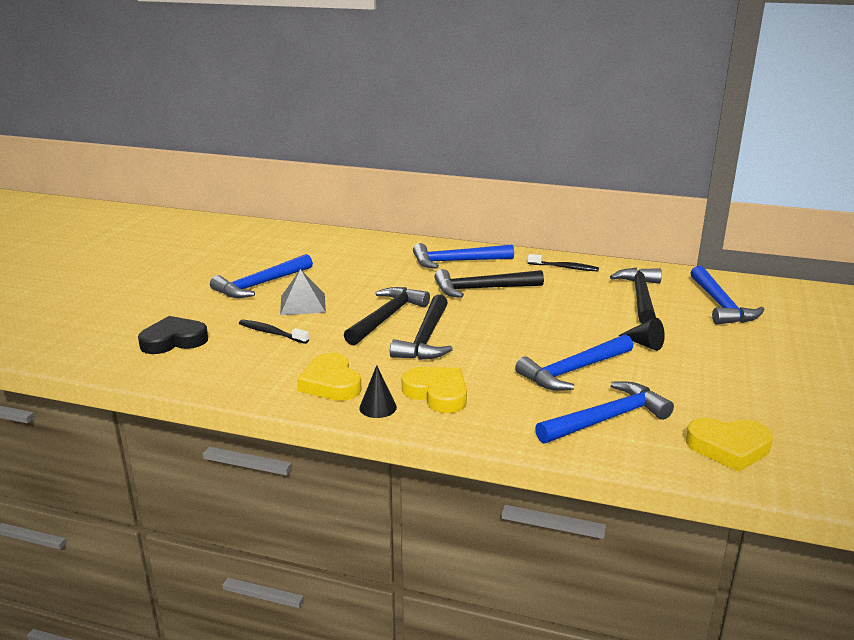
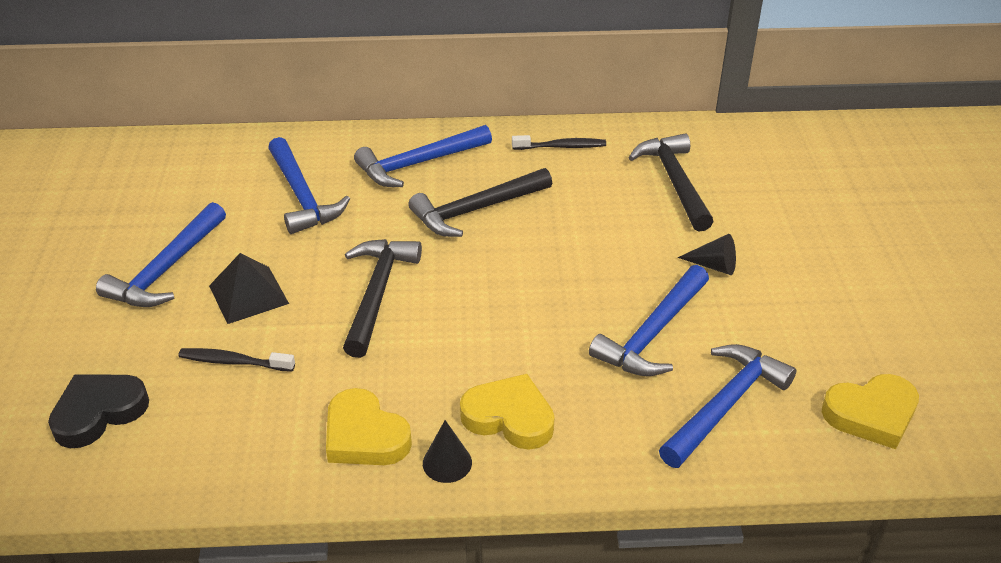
camera: 20 degrees left, 15 degrees up
(303, 304) = (248, 294): grey pyramid -> black pyramid
(426, 338) = (448, 321): black hammer -> none
(720, 305) = (770, 176): blue hammer -> blue hammer (302, 196)

